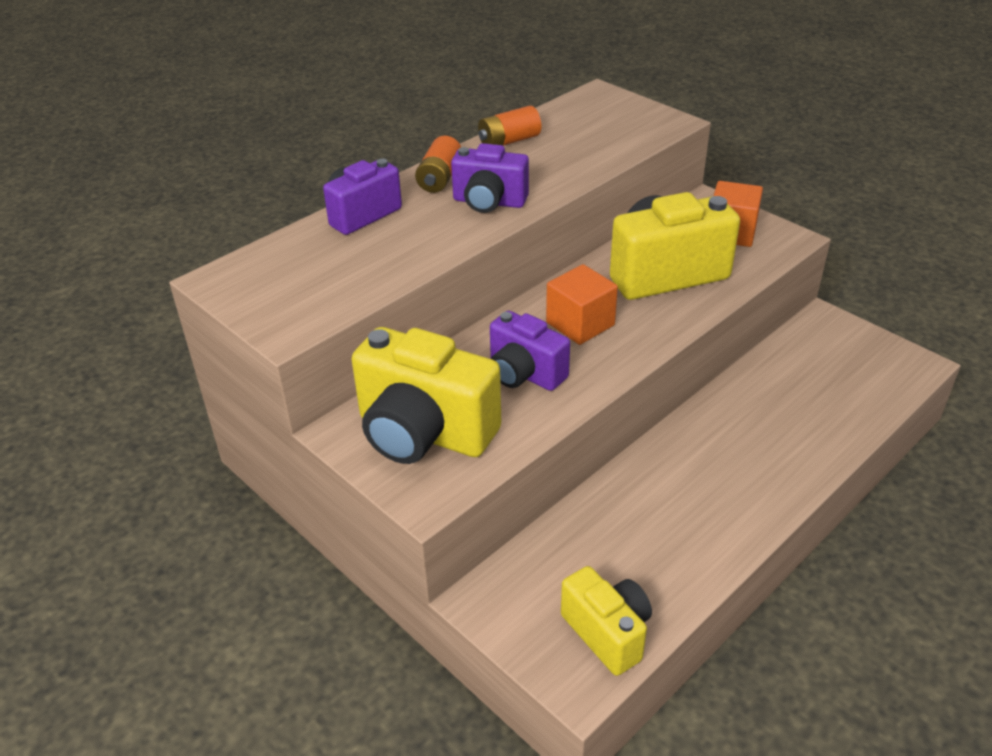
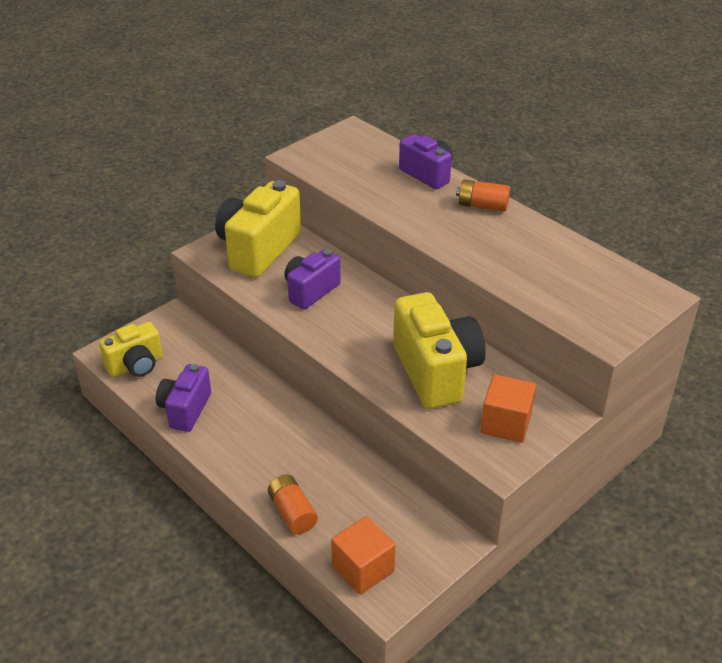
camera: 90 degrees right, 0 degrees up
(489, 202) = (446, 228): purple camera -> purple camera (185, 410)
(509, 141) = (549, 239): orange battery -> orange battery (292, 513)
(580, 324) = (366, 320): orange cube -> orange cube (363, 568)

